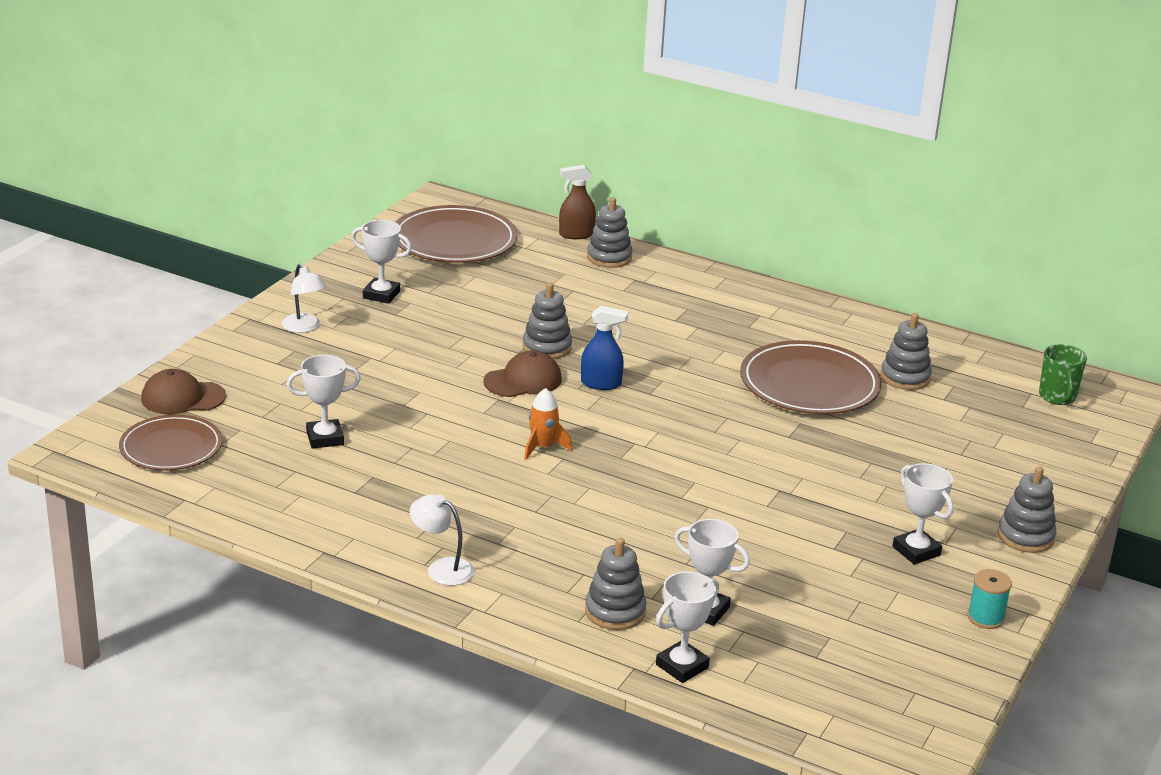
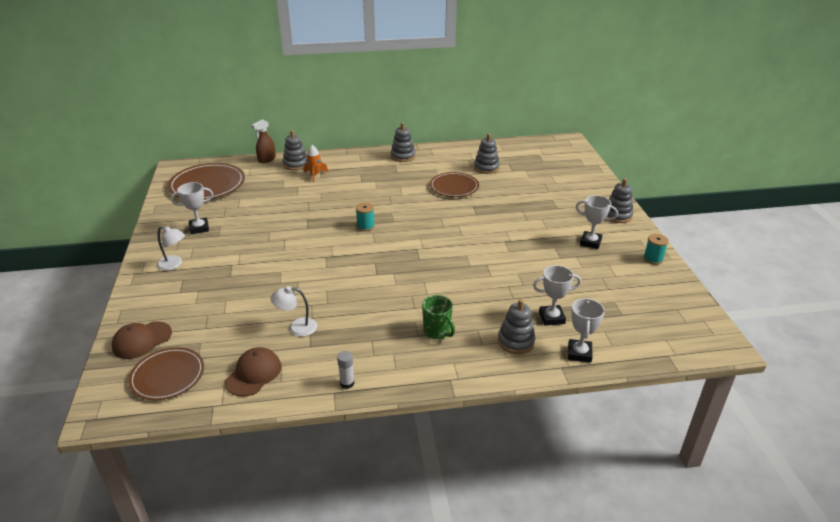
camera: 35 degrees left, 5 degrees up
(325, 438) = (257, 323): white trophy -> none
(349, 550) = (347, 383): none -> white glue stick
(442, 568) = (408, 366): white lamp -> white lamp (296, 327)
(523, 380) = (326, 241): brown cap -> brown cap (254, 374)
(542, 447) = (377, 272): orange rocket -> orange rocket (315, 175)
(547, 347) = (318, 219): grey stacking toy -> grey stacking toy (403, 156)
(601, 384) = (365, 226): blue spray bottle -> turquoise spool
(809, 384) = (454, 187): brown plate -> brown plate, size x0.66
(1057, 397) = (549, 152): green mug -> green mug (437, 332)

